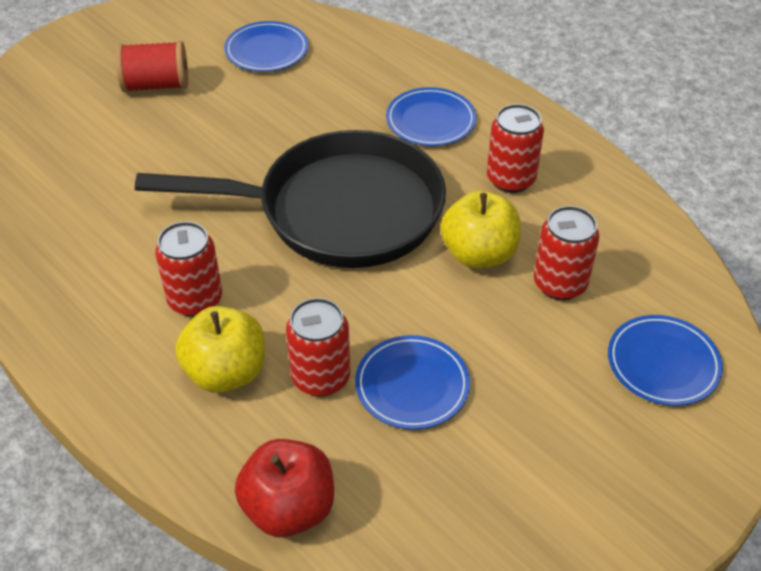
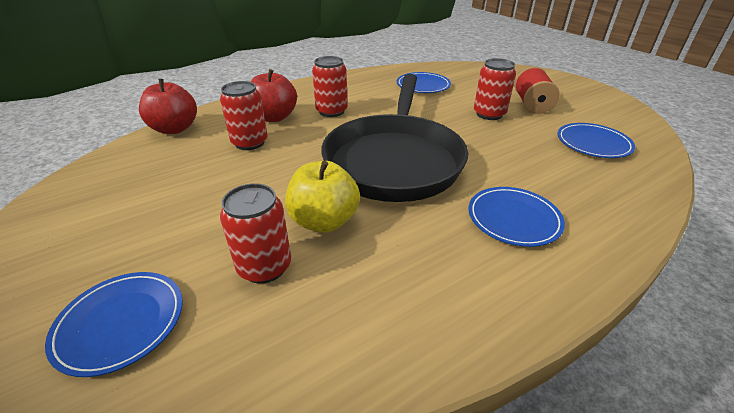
camera: 100 degrees right, 10 degrees down
(226, 372) = (274, 117): yellow apple -> red apple
(412, 385) = (218, 173): blue plate -> blue plate (423, 85)
(510, 179) = (420, 260): red can -> red can (489, 114)

